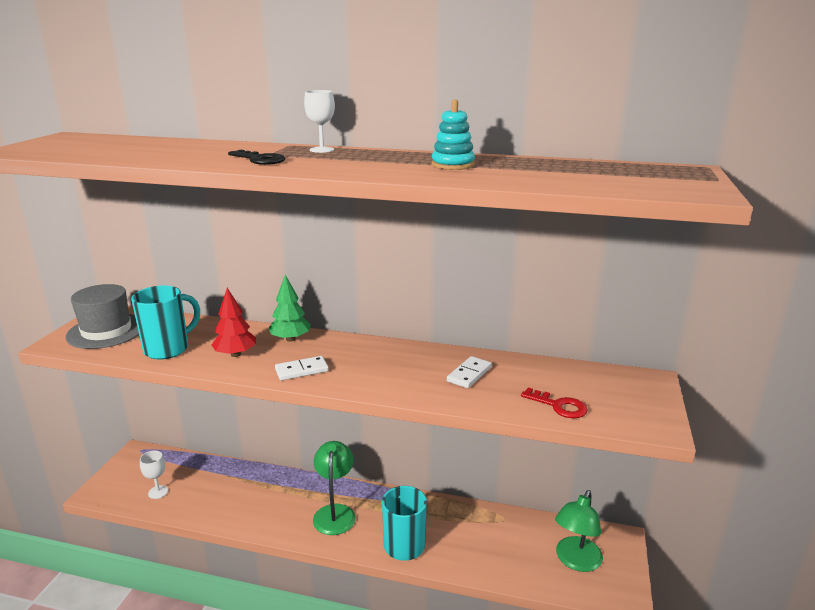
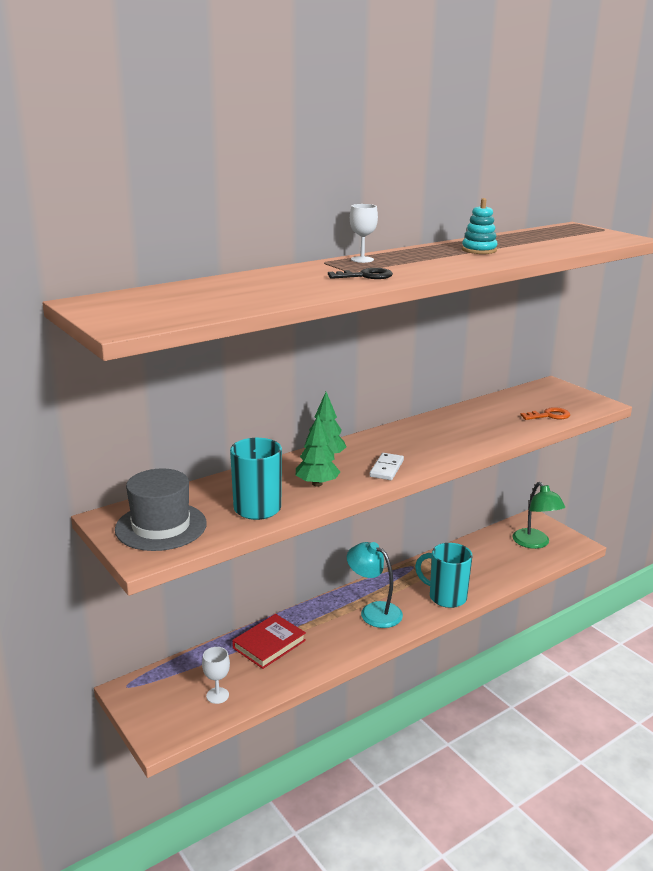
camera: 50 degrees left, 0 degrees up
(235, 354) = (317, 484): red tree -> green tree
(238, 483) = (269, 644): none -> red book
(335, 512) = (374, 611): green lamp -> turquoise lamp
(469, 374) = (476, 422): white domino -> none
(559, 406) = (549, 415): red key -> orange key

